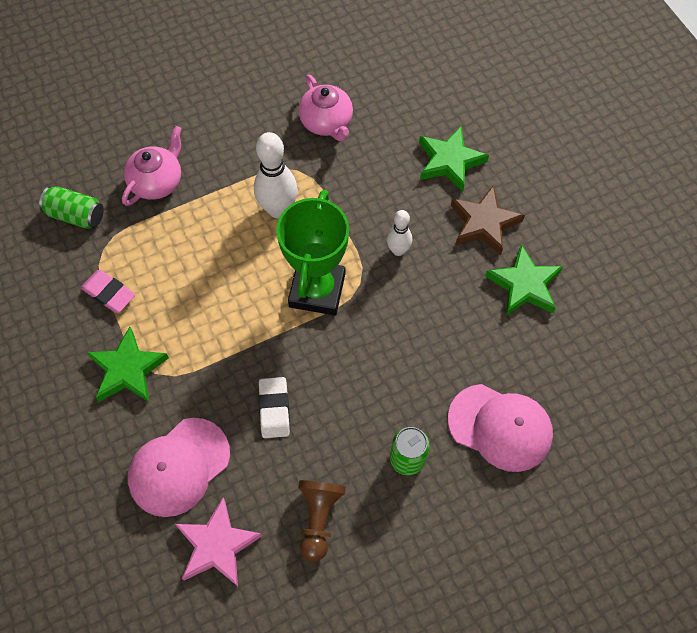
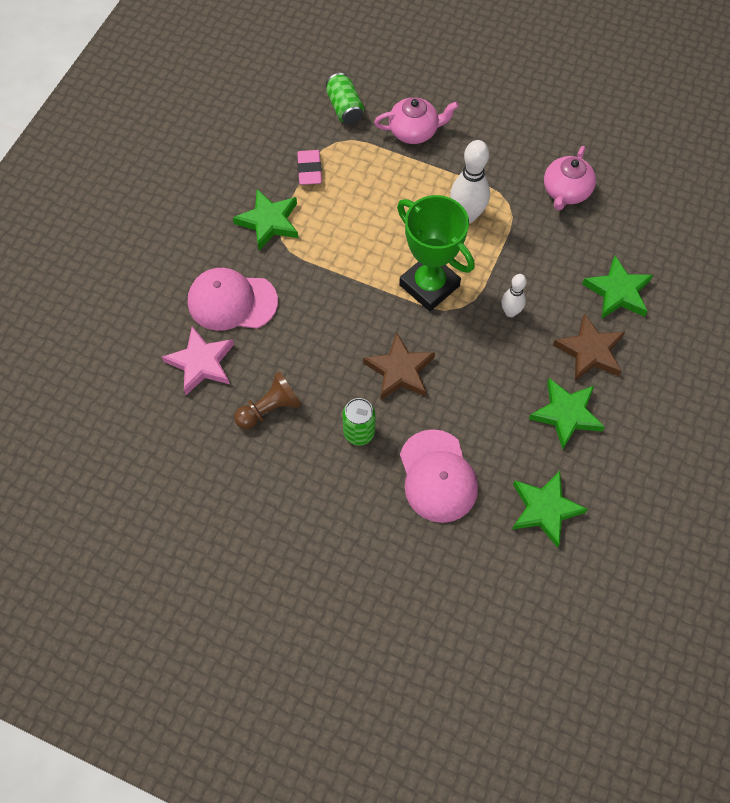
camera: 50 degrees right, 0 degrees up
(274, 409) = (320, 325): white eraser -> none
(317, 290) = (429, 285): green trophy -> green trophy turned 75 degrees clockwise
(377, 378) = (400, 371): none -> brown star
(594, 368) = (544, 509): none -> green star

